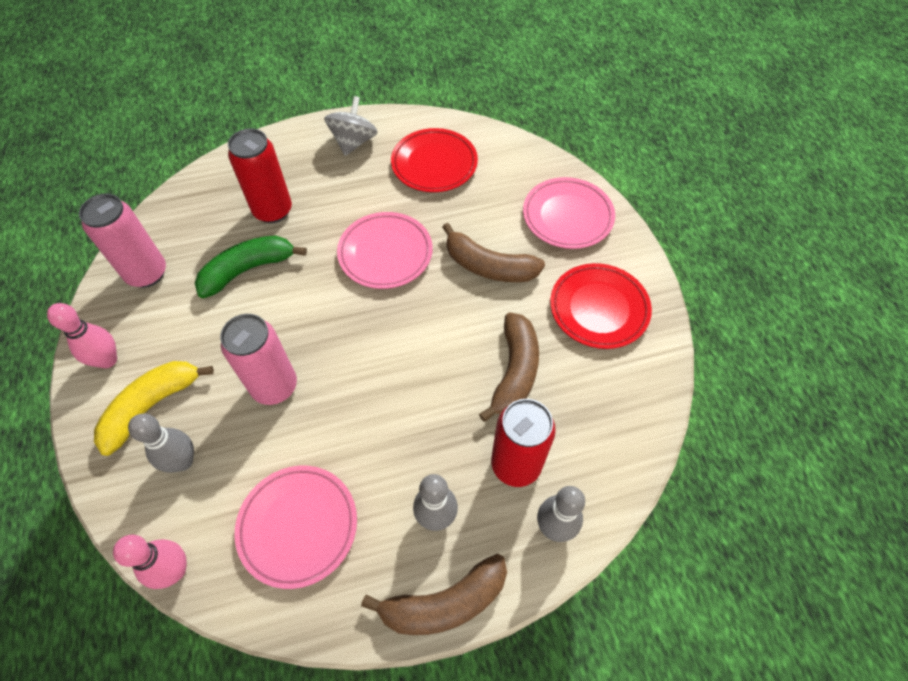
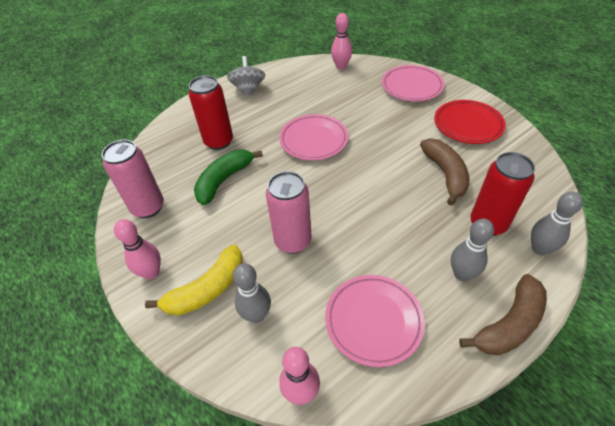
camera: 20 degrees left, 10 degrees down
(151, 406) = (207, 289): yellow banana -> yellow banana turned 150 degrees counterclockwise
(434, 164) = (310, 85): red plate -> none
(489, 266) = (385, 125): brown banana -> none
(495, 147) = (341, 66): none -> pink bowling pin

